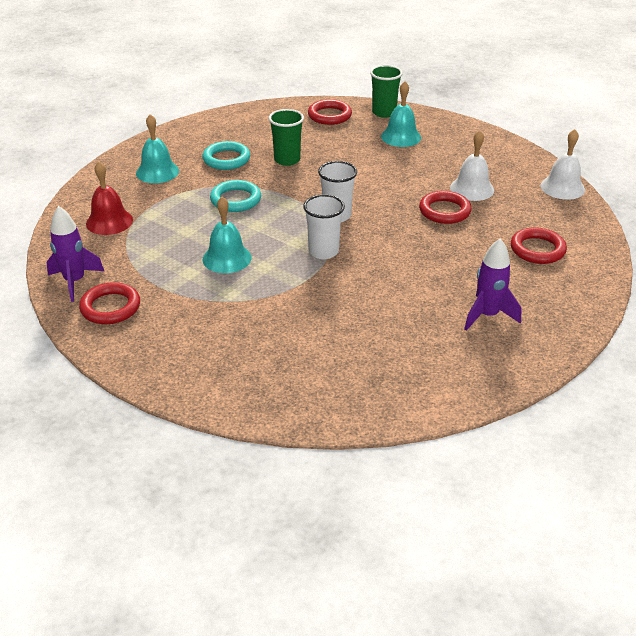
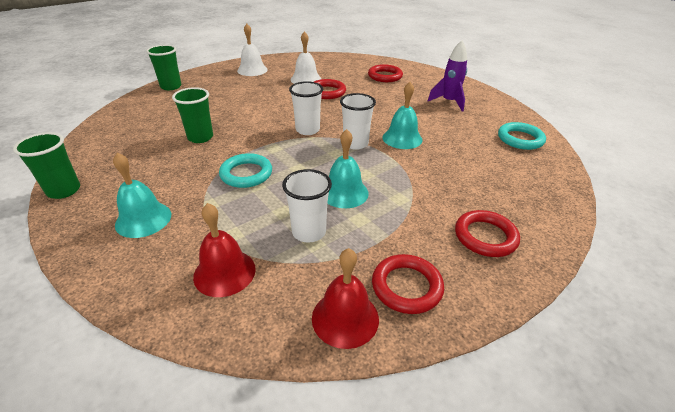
camera: 75 degrees left, 0 degrees up
(75, 282) = (345, 318): purple rocket -> red bell
(163, 249) = (309, 232): none -> white cup
(180, 129) = (64, 190): none -> green cup
(226, 159) = (165, 169): turquoise ring -> turquoise ring (520, 139)
(329, 115) = (147, 107): red ring -> red ring (485, 237)
(401, 137) = (215, 87): turquoise bell -> turquoise bell (402, 138)
(562, 187) = (323, 57): white bell -> white bell (252, 70)

